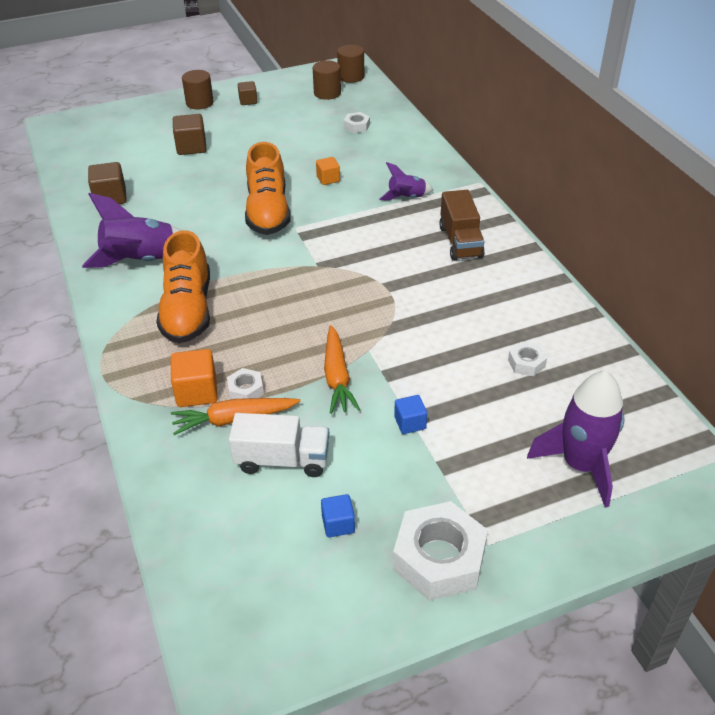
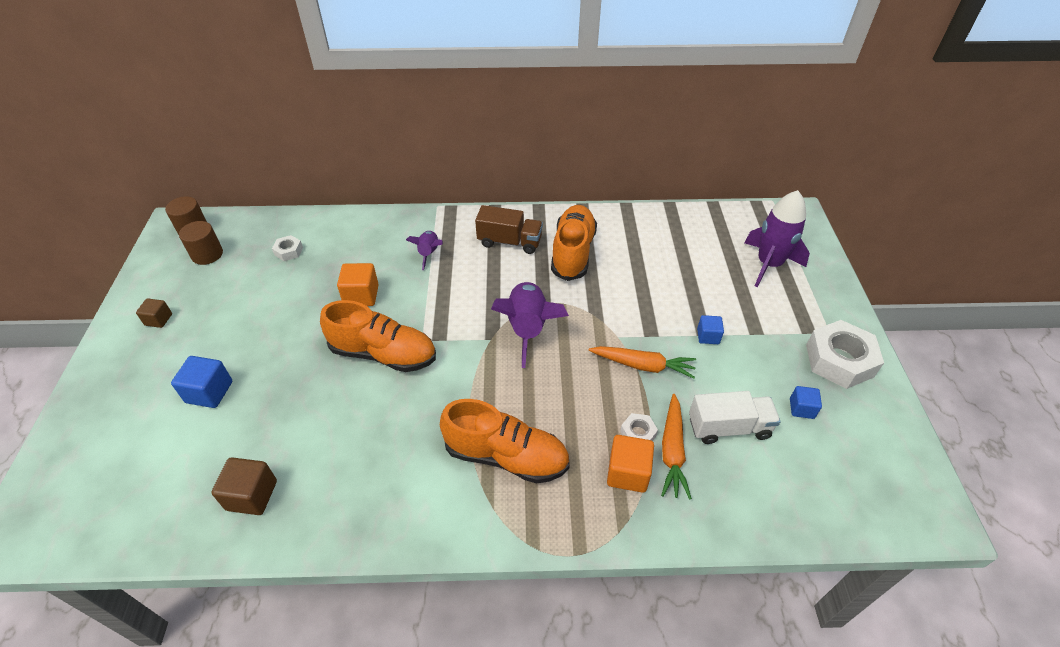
camera: 70 degrees left, 5 degrees up
(140, 261) = (400, 484): purple rocket -> purple rocket (528, 328)
(191, 147) = (209, 392): brown cube -> blue cube
(199, 103) = (118, 364): brown cylinder -> none
(282, 460) = (728, 427): white truck -> white truck turned 60 degrees clockwise
(328, 179) = (361, 295): orange cube -> orange cube, size x1.59
(476, 289) = (573, 252): none -> orange shoe
(526, 363) = (665, 255): white nut -> none

